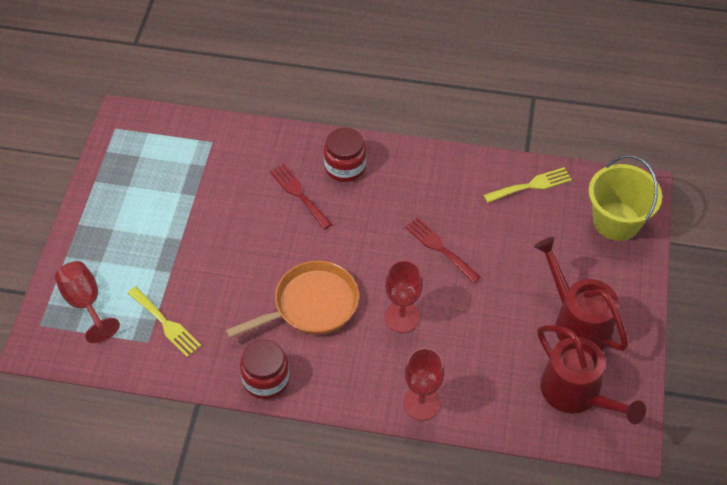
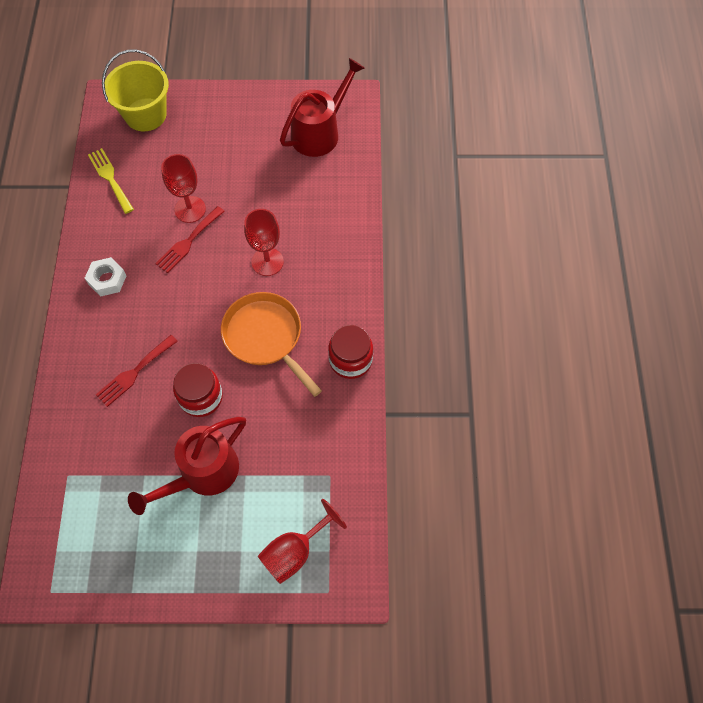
camera: 100 degrees left, 10 degrees up
(166, 324) = (306, 463): yellow fork -> none
(345, 167) = (96, 336): red jar -> red jar (201, 397)
(406, 178) = (107, 280): none -> white nut
(421, 403) = (350, 236): red goblet -> red goblet (190, 209)
(577, 321) = (252, 136): red watering can -> red watering can (202, 474)

